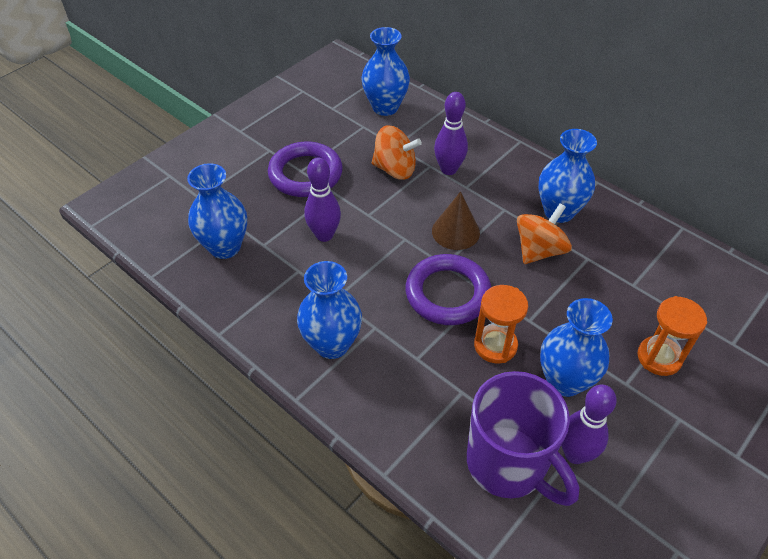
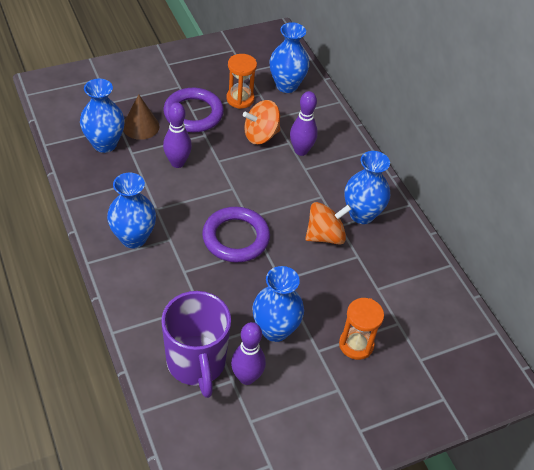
camera: 20 degrees right, 0 degrees up
(395, 169) = (261, 135): orange spinning top -> orange spinning top turned 120 degrees clockwise
(455, 231) = (273, 197): brown cone -> brown cone (140, 126)
(495, 345) = (244, 286): orange hourglass -> orange hourglass (240, 99)

